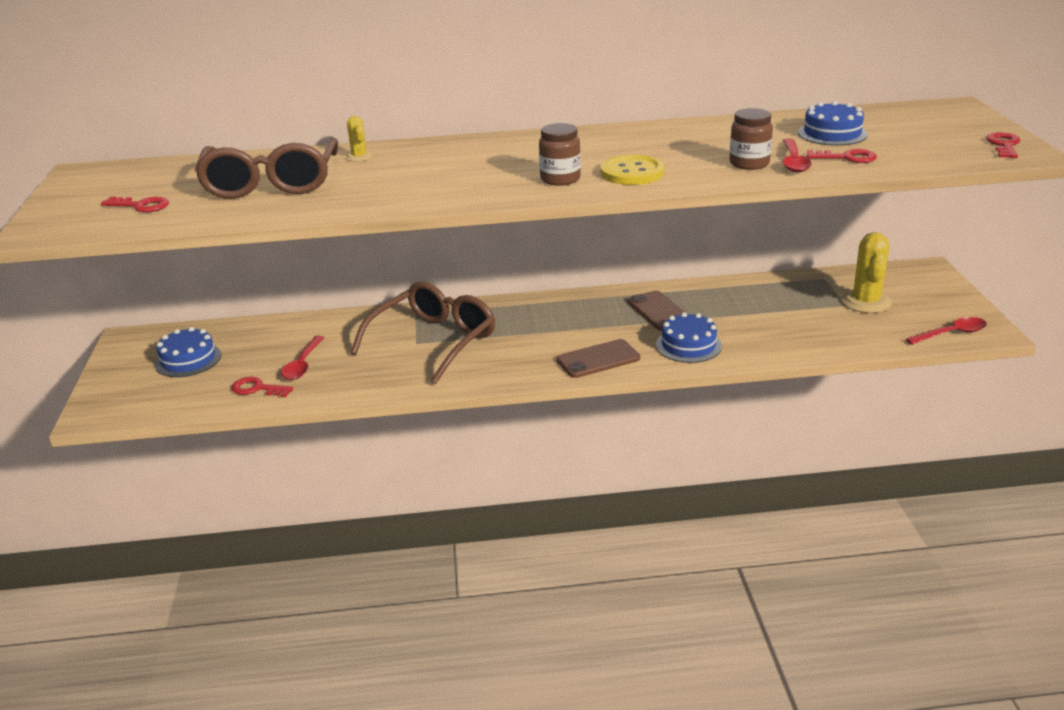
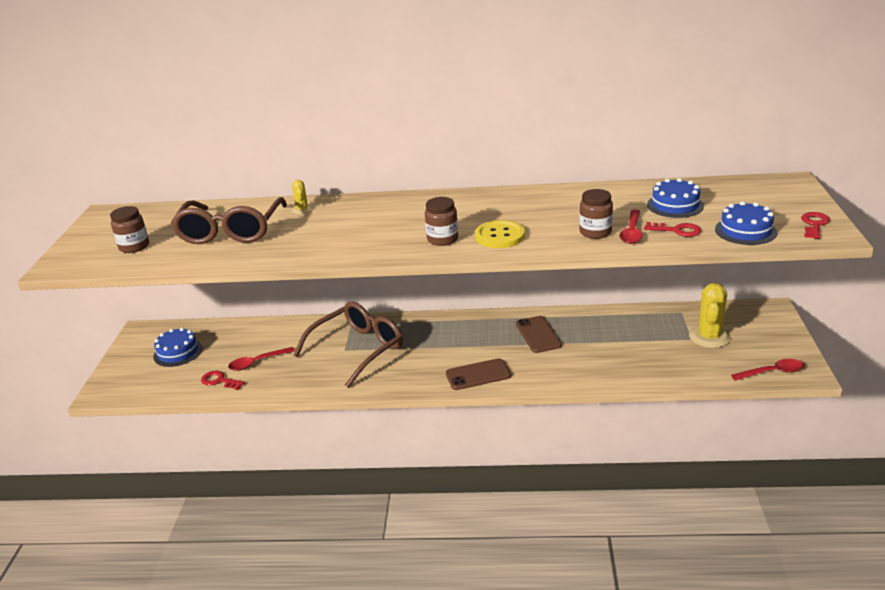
camera: 10 degrees right, 0 degrees up
(141, 206) = (134, 247): red key -> brown jar
(303, 364) = (257, 362): red spoon -> red spoon turned 45 degrees clockwise
(688, 345) = (552, 367): blue cake -> blue cake (745, 231)

